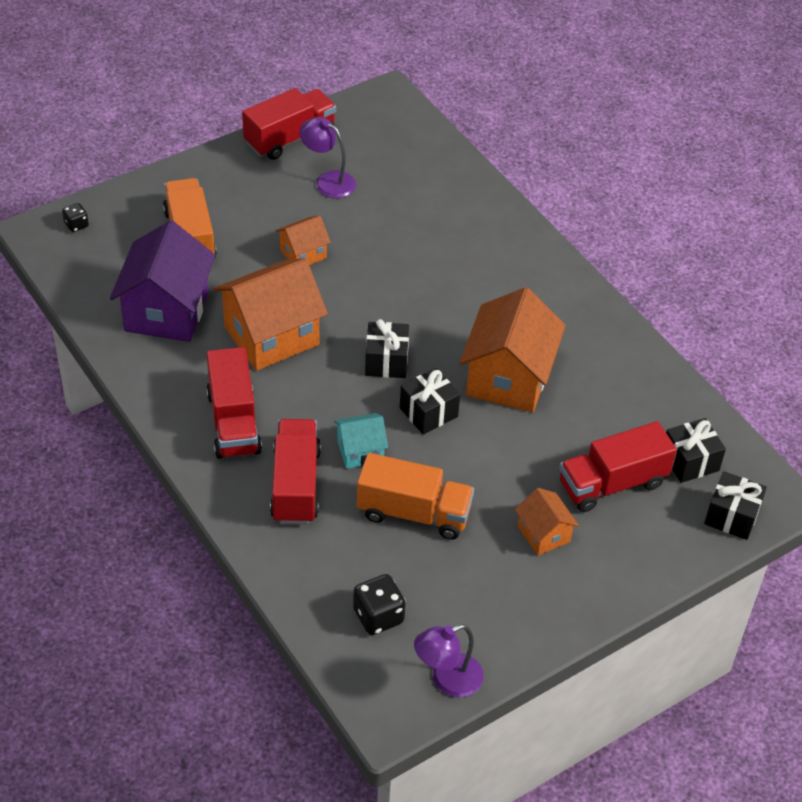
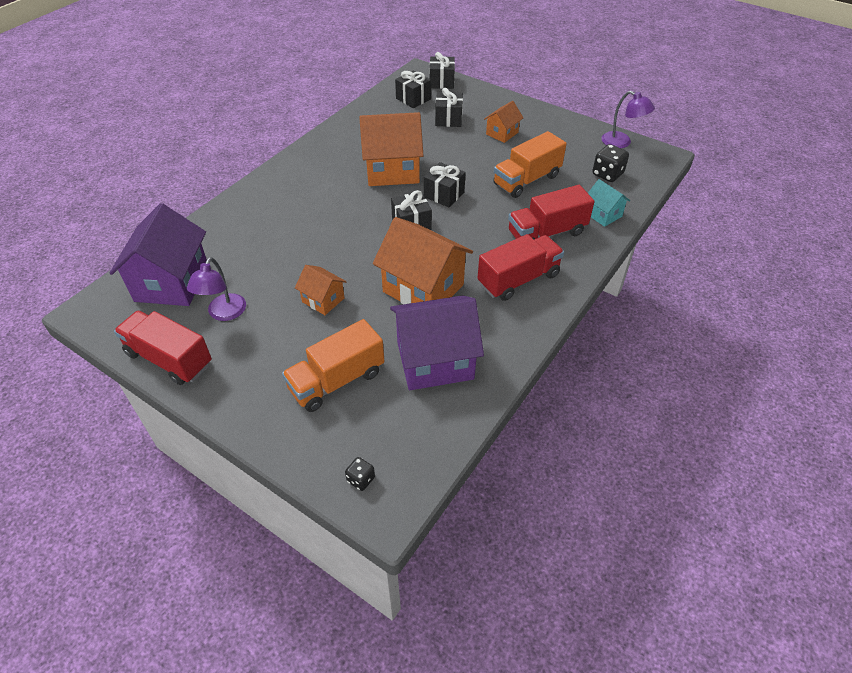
camera: 110 degrees left, 0 degrees up
(360, 451) = (497, 214): turquoise house -> turquoise house (603, 214)
(396, 153) = (172, 283): none -> purple house
(414, 513) = (526, 180): orange truck -> orange truck turned 120 degrees counterclockwise
(612, 484) = (448, 119): red truck -> black gift

